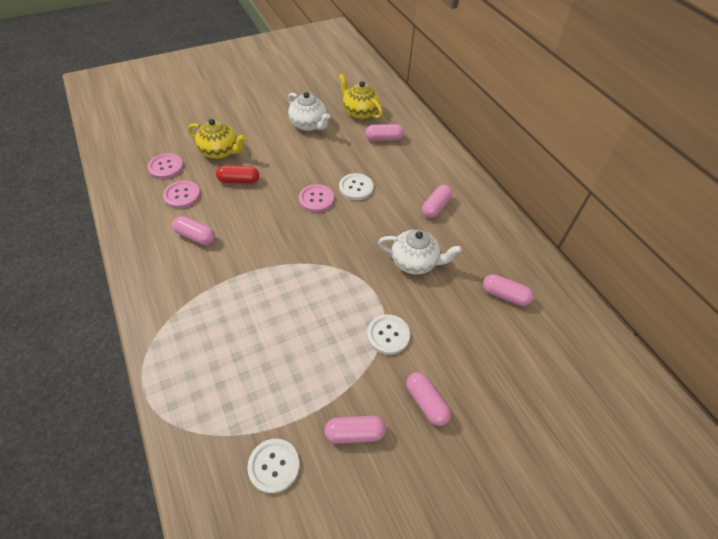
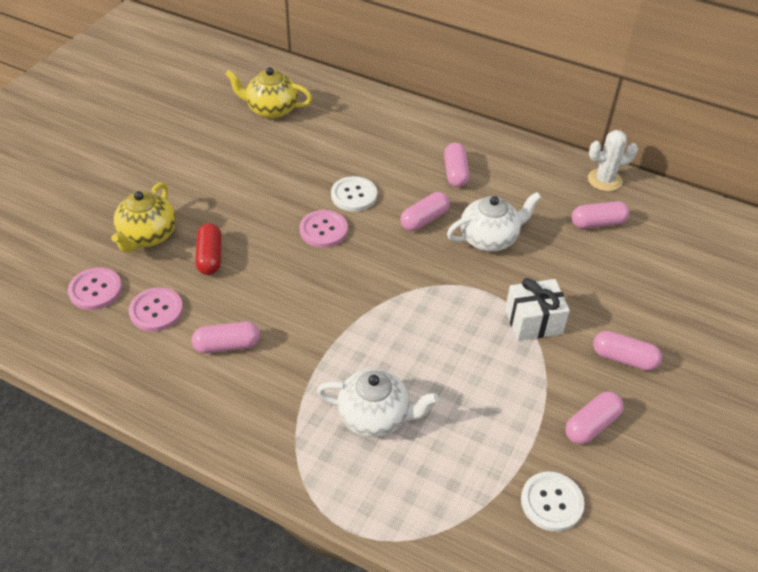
camera: 35 degrees left, 5 degrees down
(220, 152) = (148, 236): yellow teapot -> yellow teapot turned 120 degrees clockwise
(239, 181) = (210, 257): red capsule -> red capsule turned 60 degrees counterclockwise
(309, 125) = (225, 152): white teapot -> white teapot (375, 416)
(384, 139) = (329, 127): pink capsule -> pink capsule (424, 220)
(388, 335) = (533, 321): white button -> white gift
(541, 268) = (604, 180): none -> white cactus

